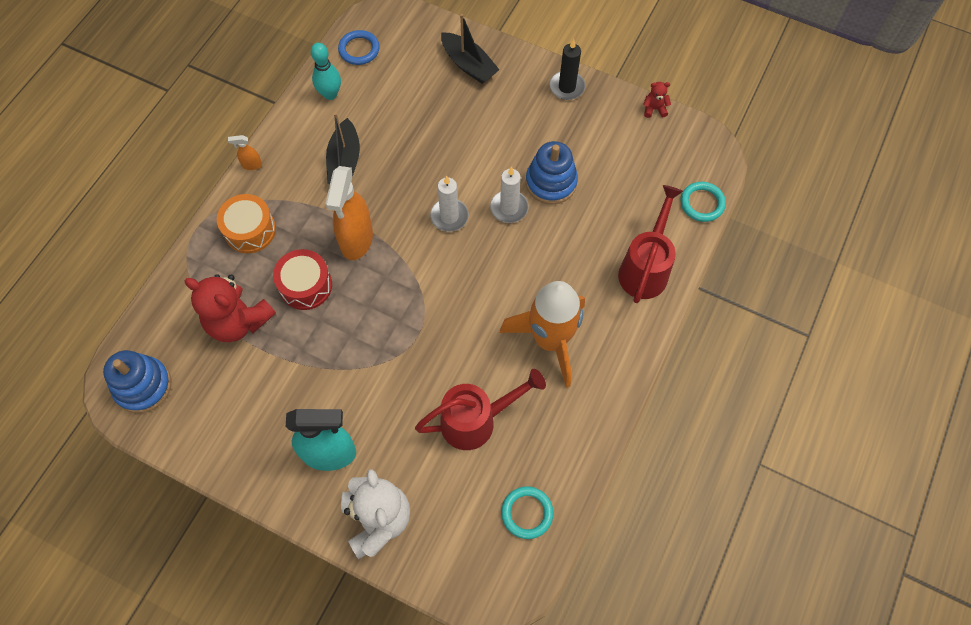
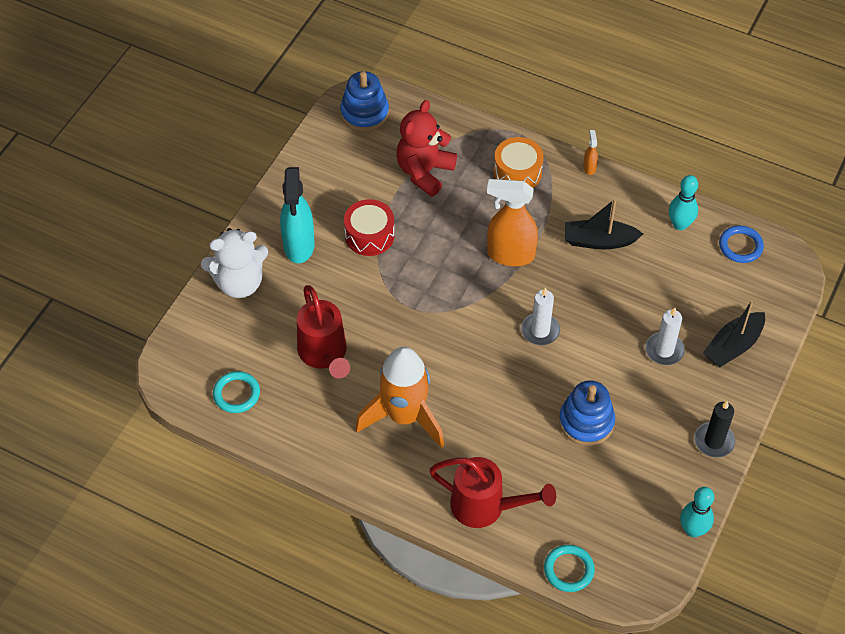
camera: 90 degrees right, 10 degrees down
(305, 285) = (460, 218): red drum -> red drum (369, 235)
(509, 208) = (553, 383): white candle -> white candle (664, 350)
(654, 109) = (693, 530): red teddy bear -> turquoise bowling pin

